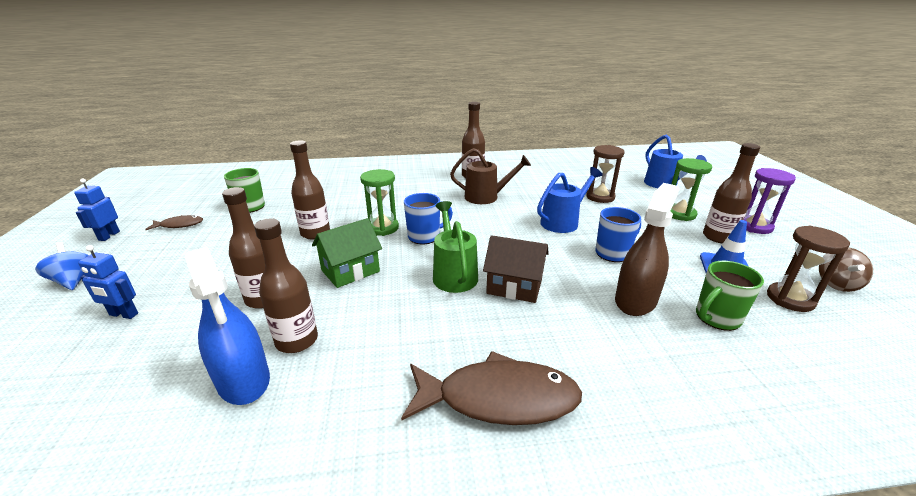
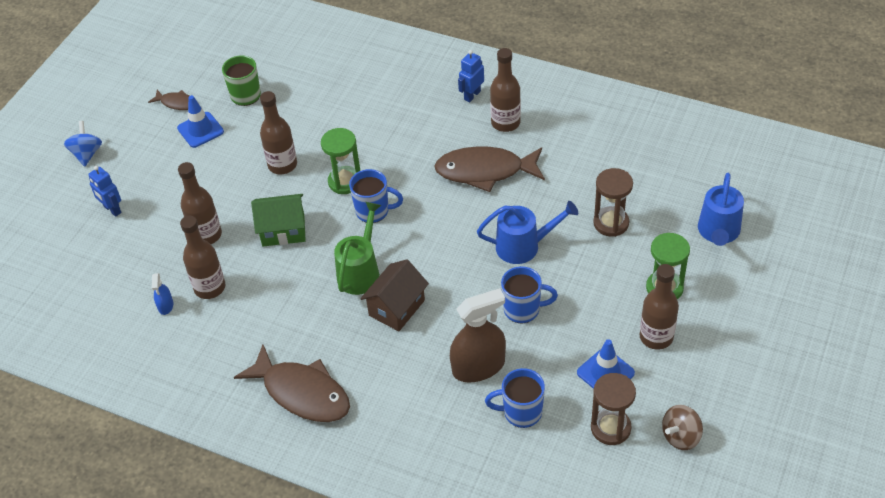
camera: 35 degrees right, 20 degrees up
(109, 236) = (119, 98): blue robot -> blue robot (472, 95)
(214, 234) = (200, 130): none -> blue traffic cone
(243, 380) = (165, 305): blue spray bottle -> blue spray bottle, size x0.46
(486, 197) = (485, 171): brown watering can -> brown fish
(514, 287) = (396, 308): brown house -> brown house turned 75 degrees clockwise
(716, 318) = (521, 412): green mug -> blue mug
(754, 226) = (720, 341): purple hourglass -> none

